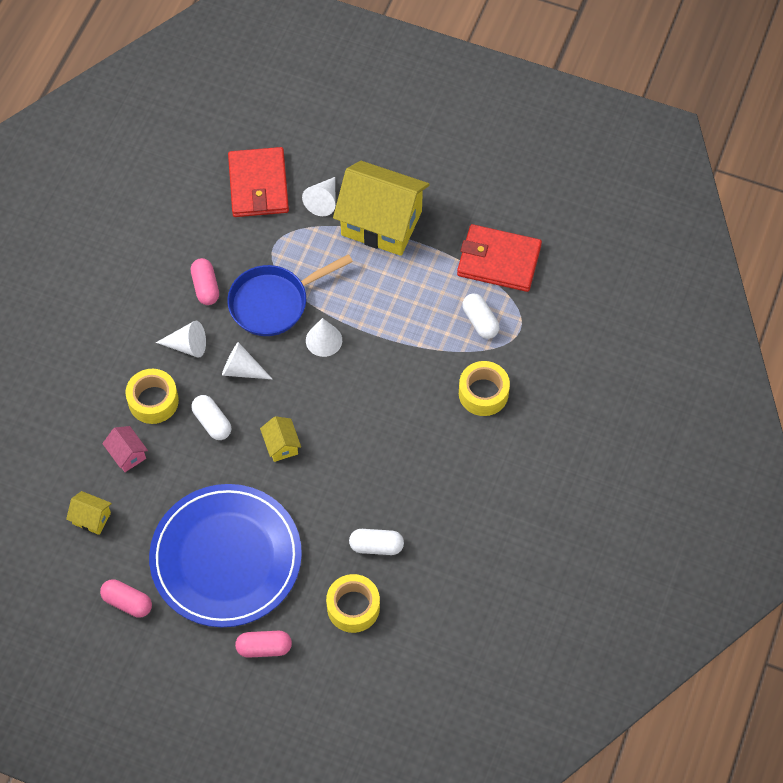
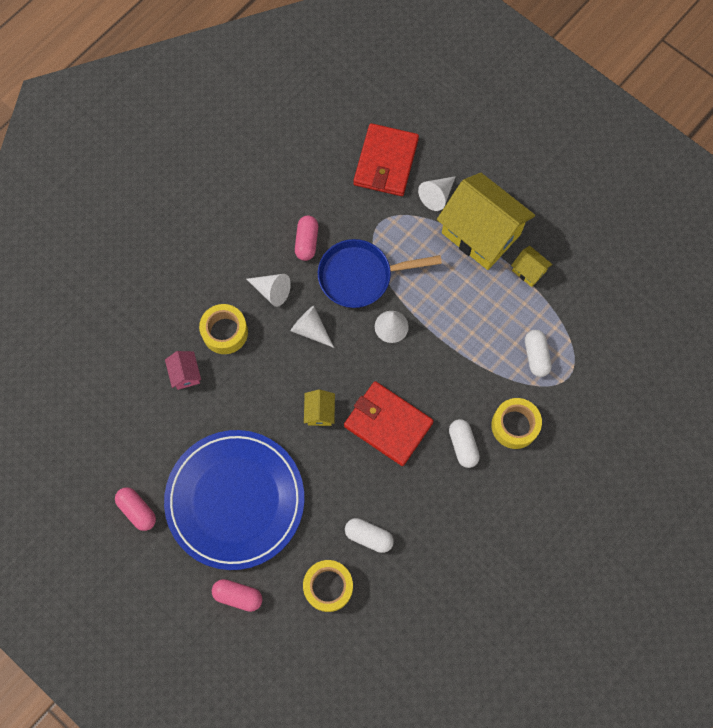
camera: 20 degrees right, 10 degrees up
(91, 518) = (135, 422): yellow house -> yellow house (528, 271)
(212, 422) = (268, 369): white capsule -> white capsule (462, 445)
(498, 260) = (573, 304): red wallet -> red wallet (388, 424)

